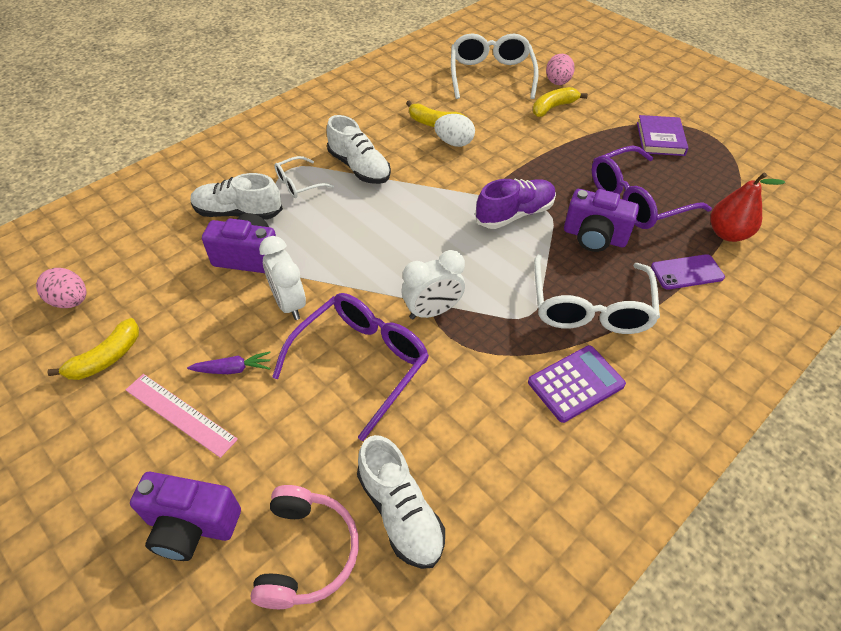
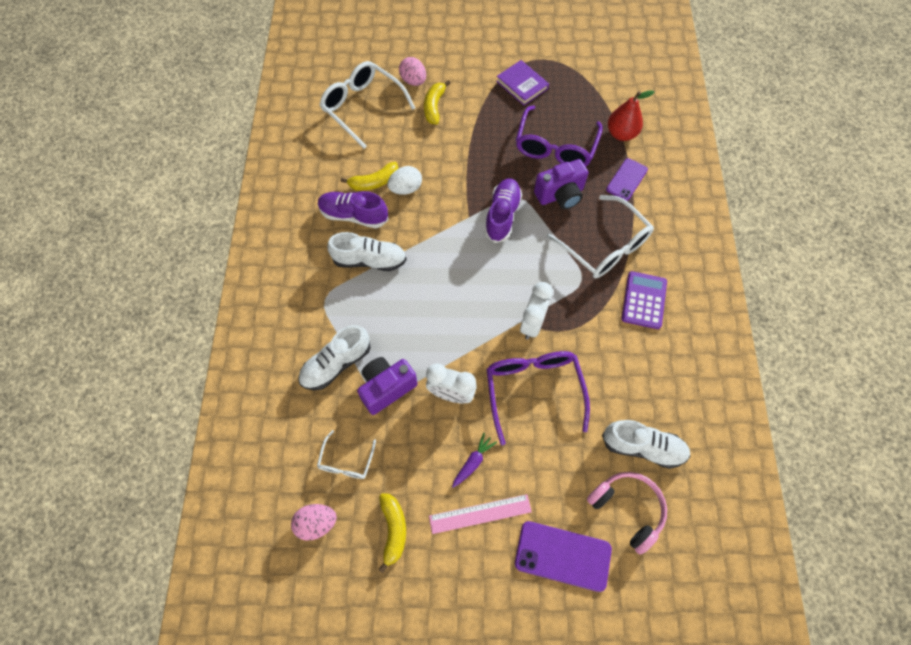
camera: 45 degrees left, 15 degrees up
(192, 526) = (562, 556): purple camera -> purple phone
(298, 184) = (346, 308): white glasses -> white glasses (346, 462)
(388, 133) = (354, 215): none -> purple shoe

